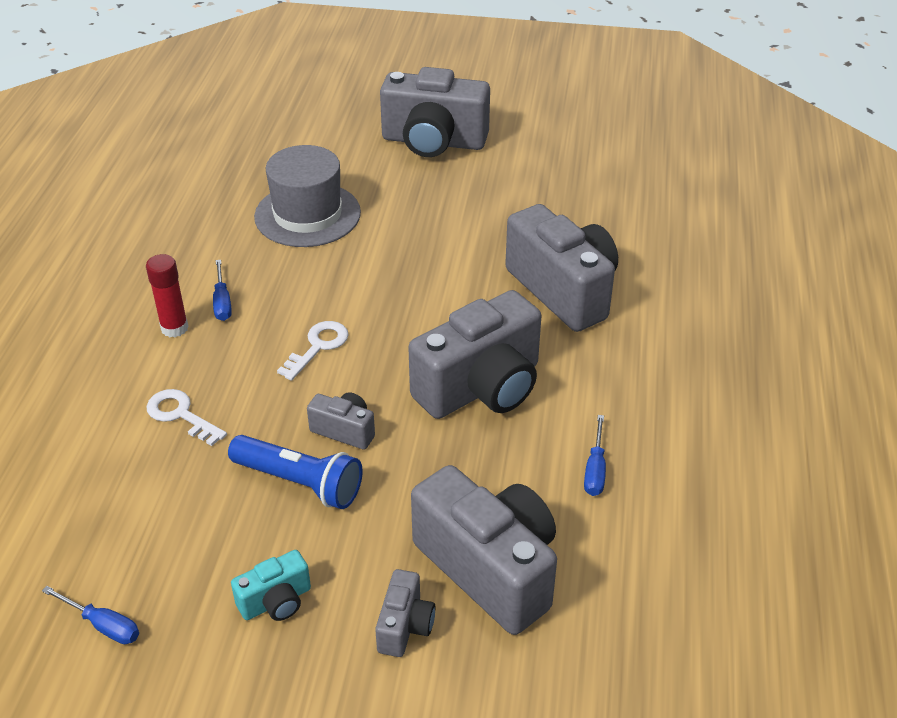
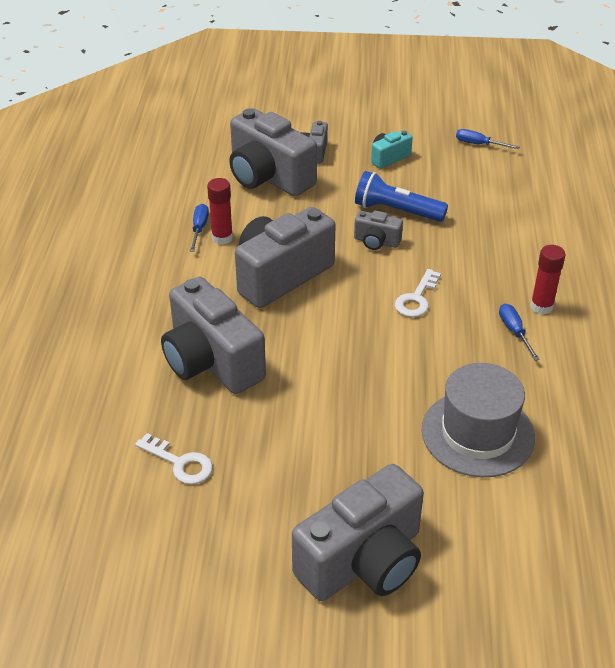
camera: 175 degrees right, 0 degrees up
(181, 415) = (497, 245): white key -> white key (180, 463)
(433, 142) = (363, 561): grey camera -> grey camera turned 135 degrees clockwise
(560, 451) = (222, 238): none -> red glue stick

